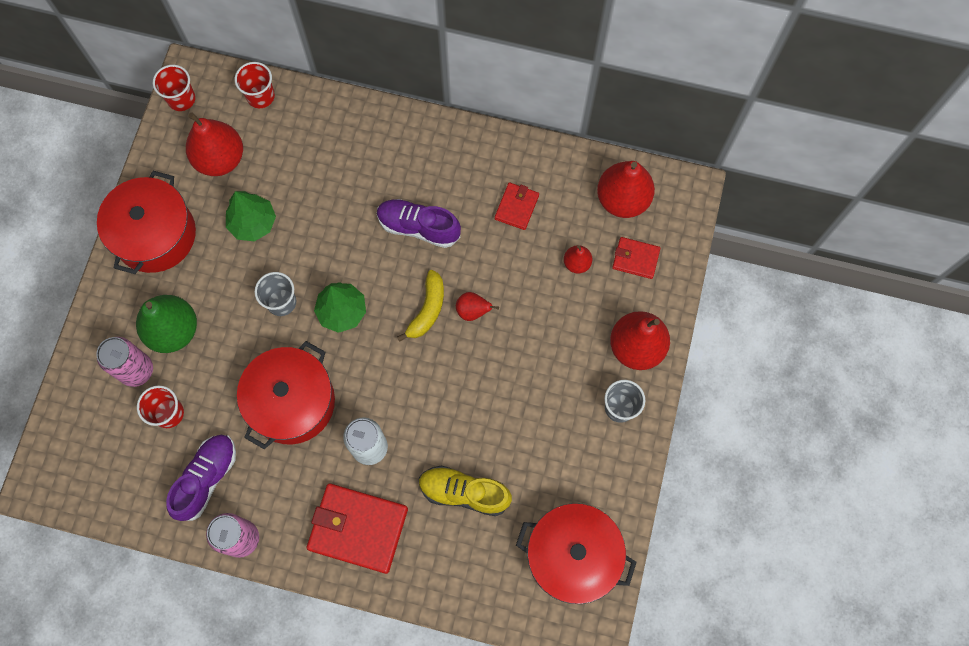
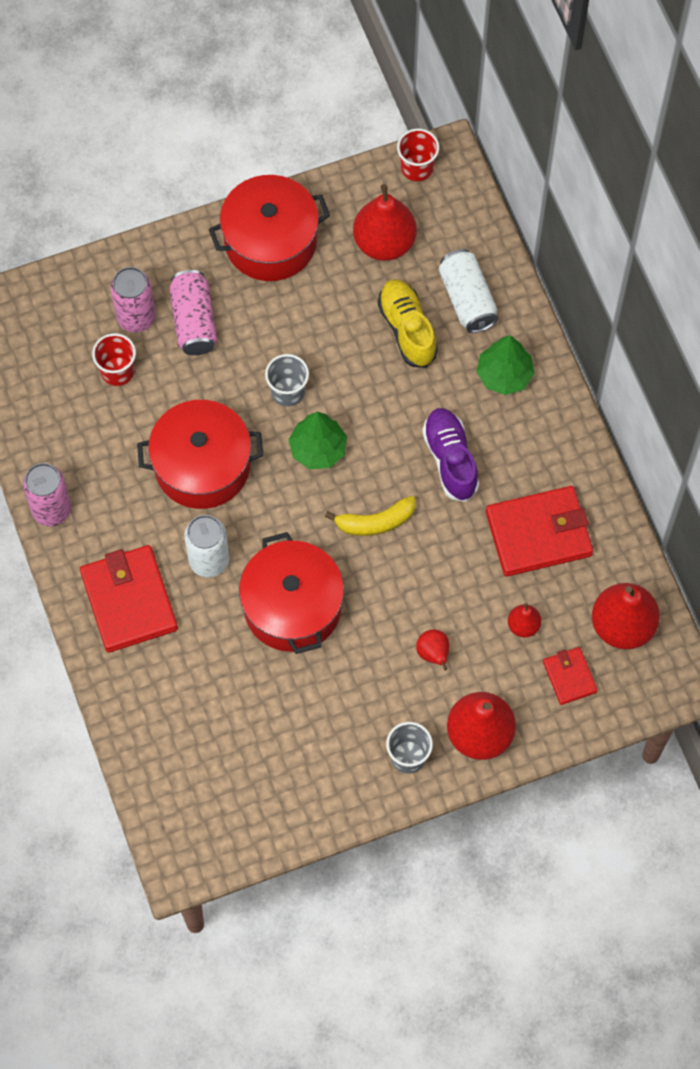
camera: 55 degrees right, 5 degrees down
(173, 330) = (194, 321): green pear -> pink can
(207, 478) = (83, 444): purple shoe -> none
(253, 223) = (344, 314): green tree -> green tree (504, 375)
(260, 96) = (473, 232): red cup -> none
(307, 134) = (467, 299): none -> white can
(464, 492) = (226, 669): yellow shoe -> yellow shoe (407, 329)
(473, 311) = (404, 563): red pear -> red pear (433, 654)
(516, 207) = (538, 533): red wallet -> red wallet, size x1.90
(572, 556) = (236, 804): red pot -> red pot (292, 606)

